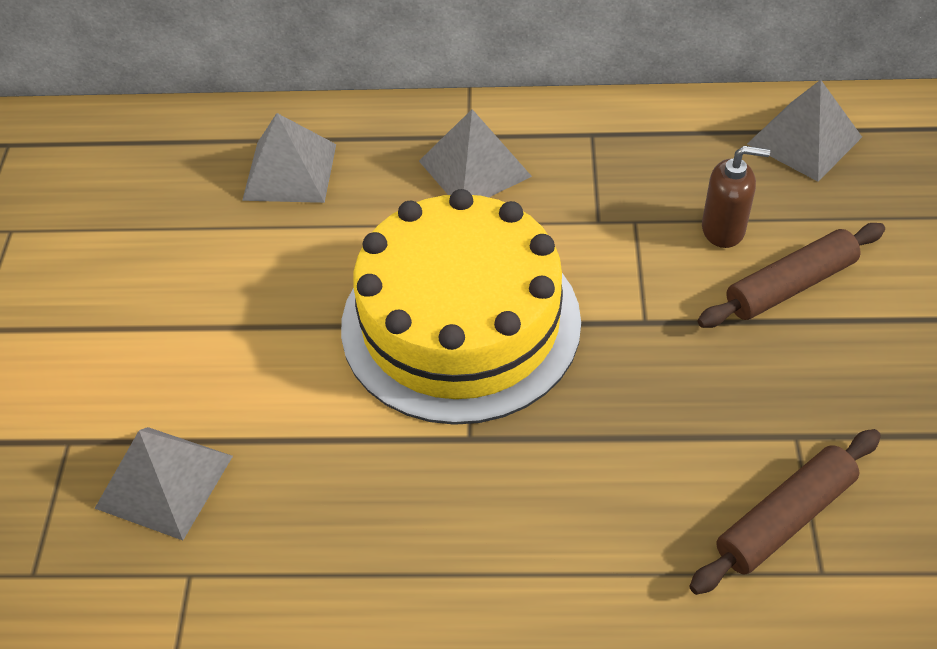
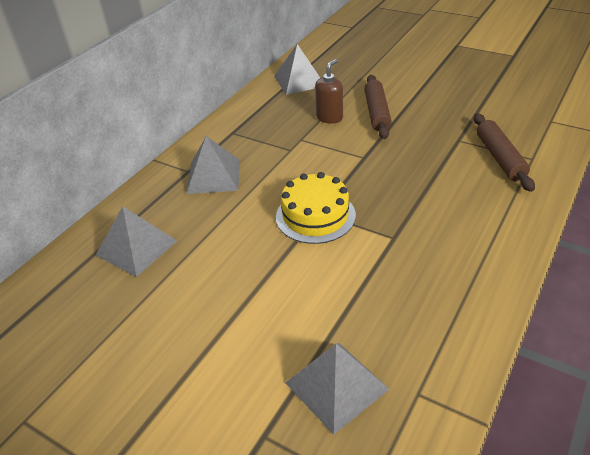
camera: 60 degrees left, 10 degrees down
(460, 323) = (315, 216): yellow cake -> yellow cake, size x0.55

